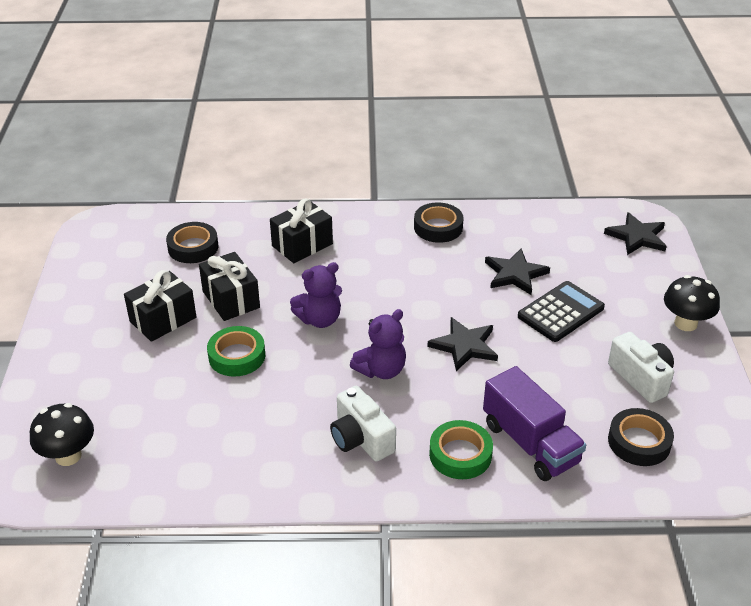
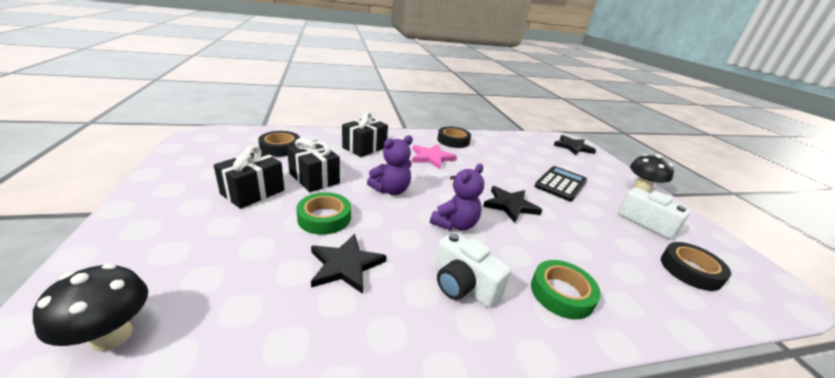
camera: 15 degrees left, 10 degrees down
(391, 263) = (431, 157): none -> pink star
(515, 274) = (516, 164): black star -> black star (345, 265)
(530, 443) = (611, 277): purple truck -> none

